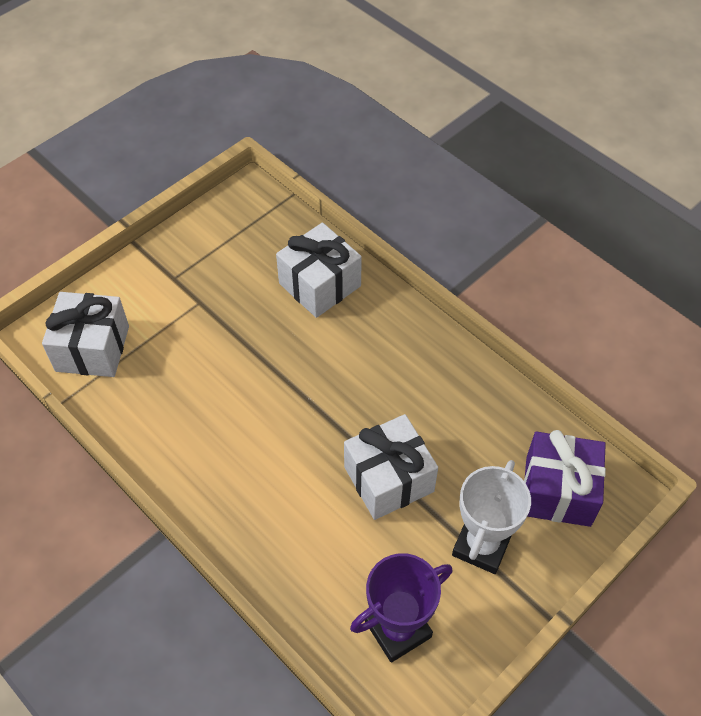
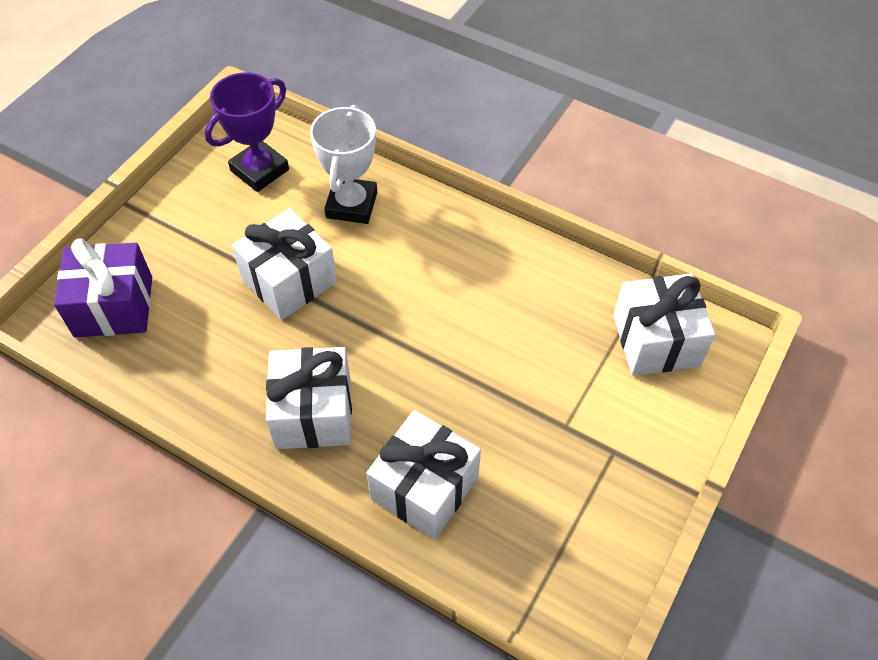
camera: 165 degrees right, 0 degrees up
(389, 354) = (313, 413): none -> white gift
(481, 545) = (191, 244): white trophy -> white trophy (352, 205)

